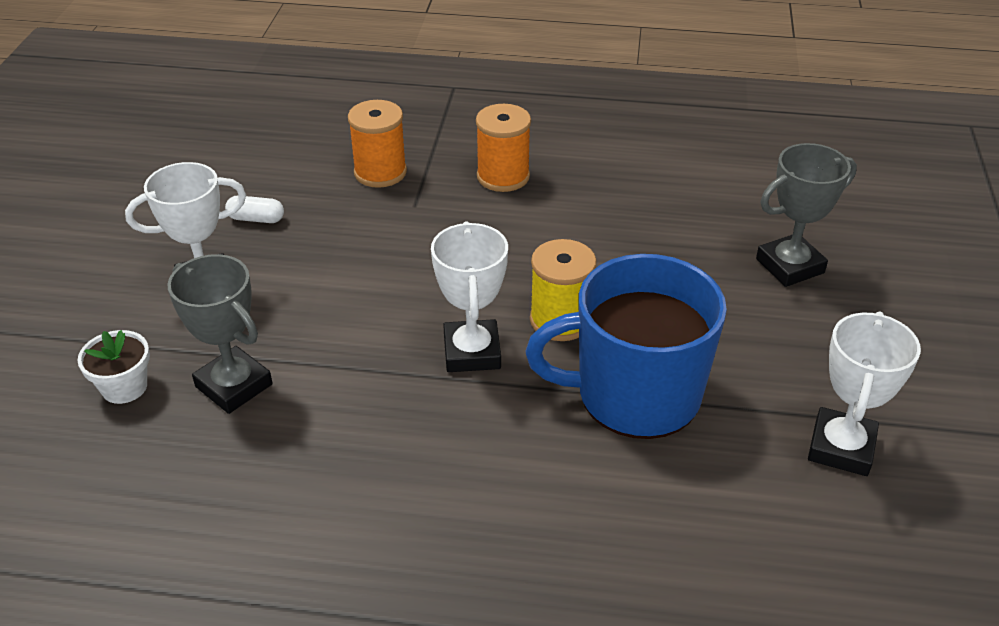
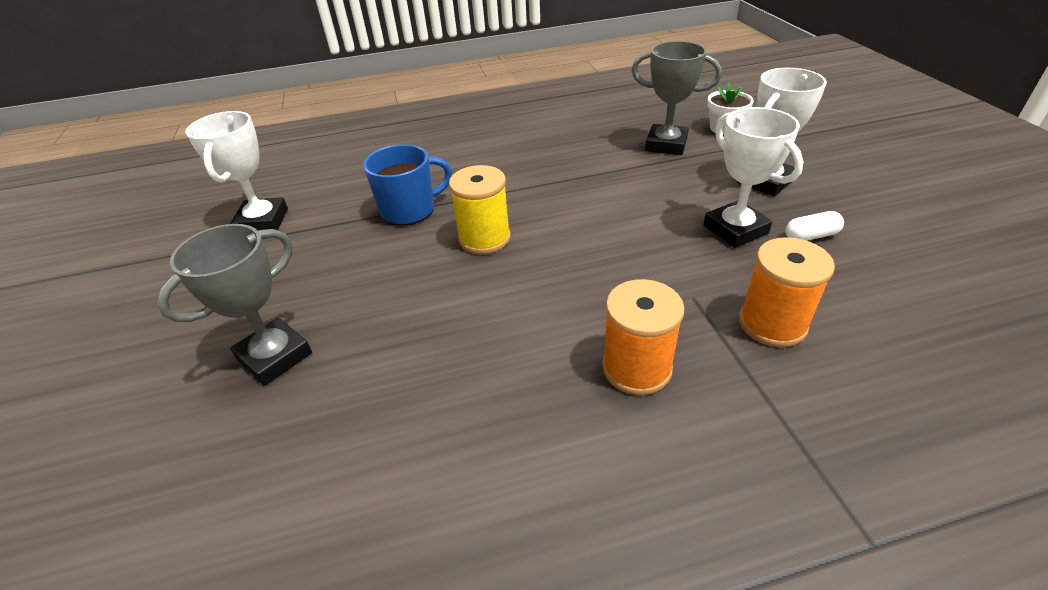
camera: 160 degrees right, 0 degrees up
(472, 352) = (537, 200): white trophy -> white trophy (735, 229)
(635, 394) = (409, 210): blue mug -> blue mug, size x0.61

